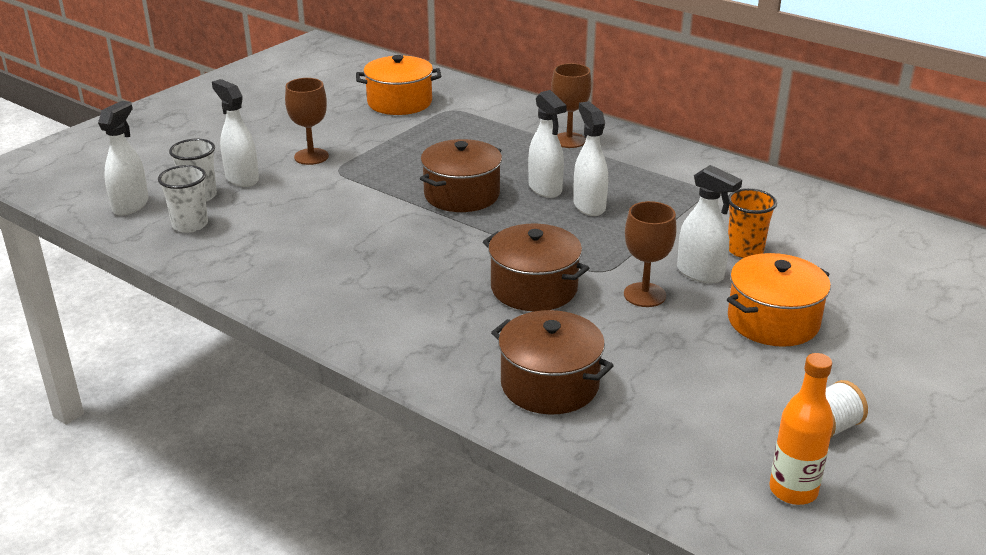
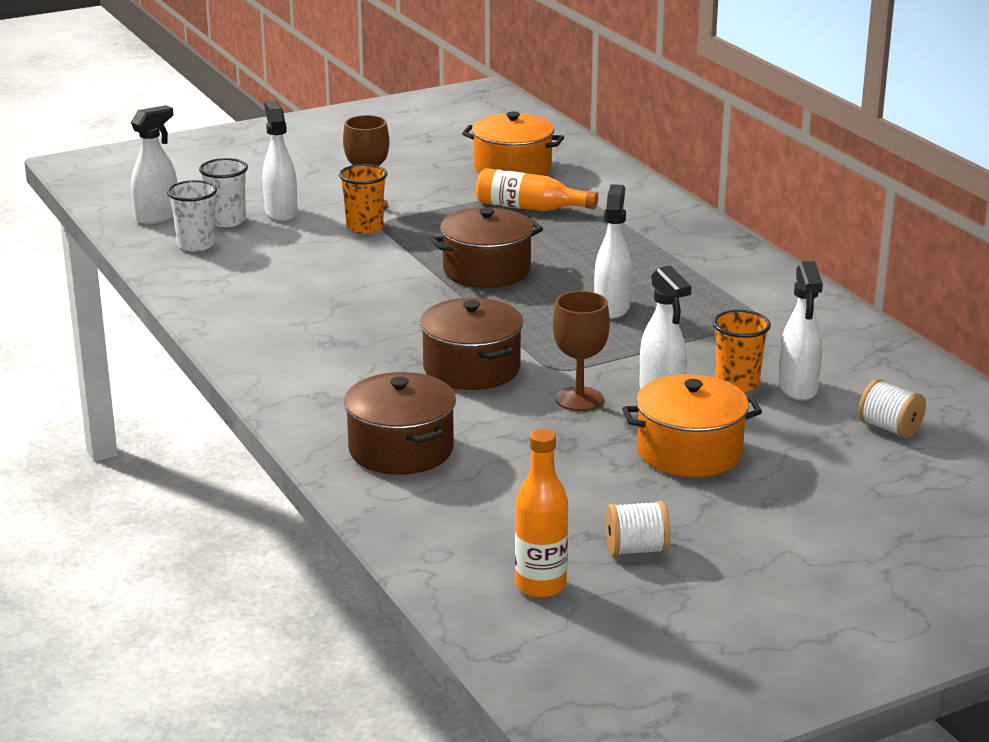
camera: 25 degrees right, 5 degrees down
(326, 177) = (365, 227): none -> orange cup
(444, 133) = (529, 208): none -> orange bottle
(545, 189) = (582, 282): white spray bottle -> white spray bottle (798, 388)
(569, 140) = (661, 240): brown goblet -> none
(885, 261) = (890, 428): none -> white spool

